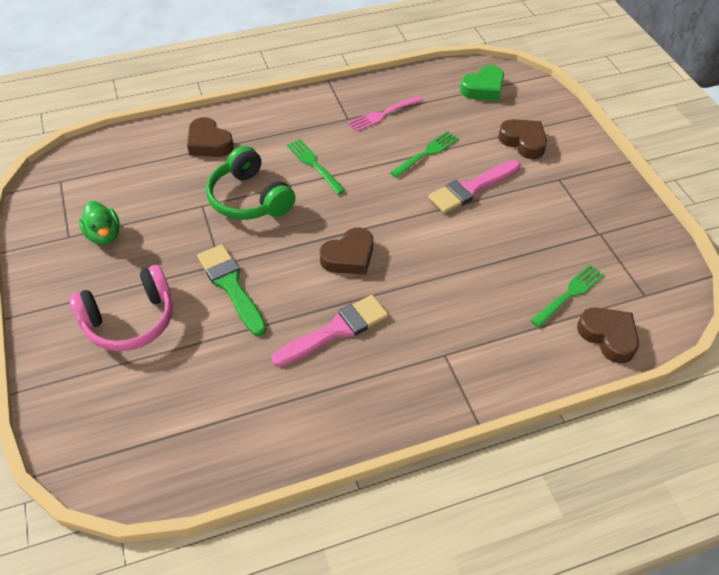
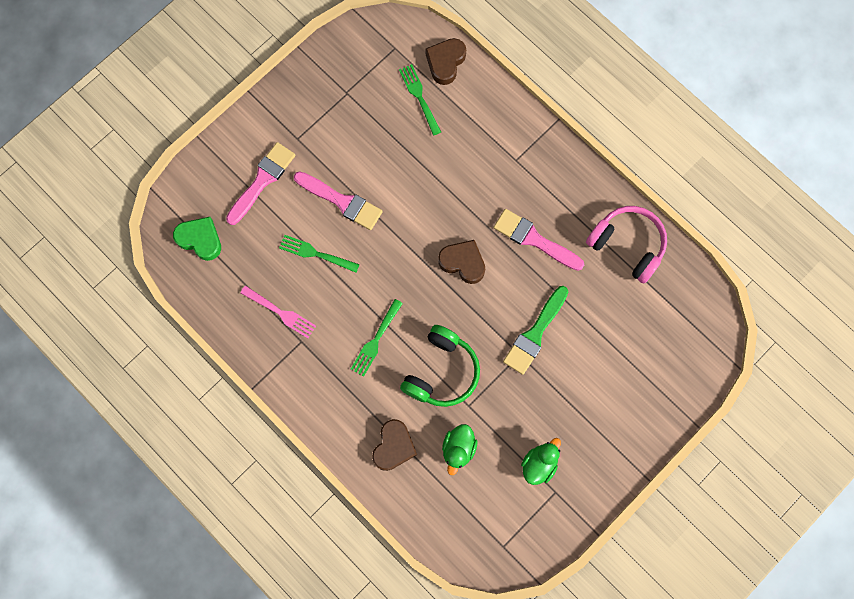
camera: 115 degrees left, 25 degrees up
(130, 320) = (602, 387): pink headphones -> pink headphones (627, 245)
(169, 183) = (458, 449): none -> green duck
(523, 142) = (262, 180): brown heart -> pink brush
(569, 294) = (419, 97): green fork -> green fork turned 45 degrees clockwise

